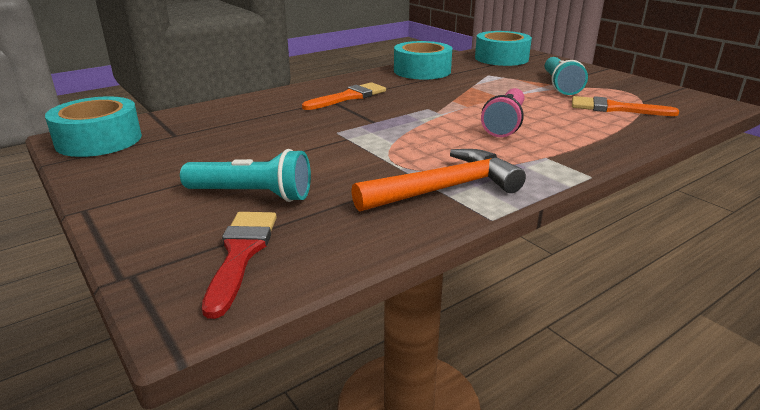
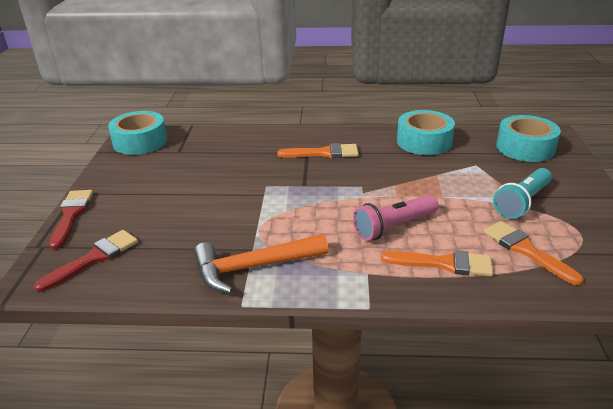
camera: 40 degrees right, 5 degrees up
(120, 230) = (71, 215): none -> red brush
(252, 195) = (151, 219): turquoise flashlight -> none
(445, 189) = (253, 267): orange hammer -> orange hammer turned 150 degrees clockwise
(584, 132) = (444, 263): none -> orange brush

